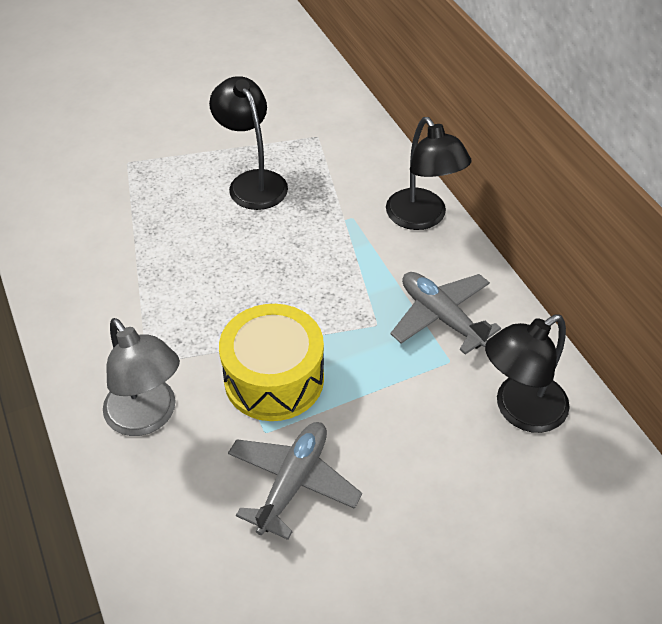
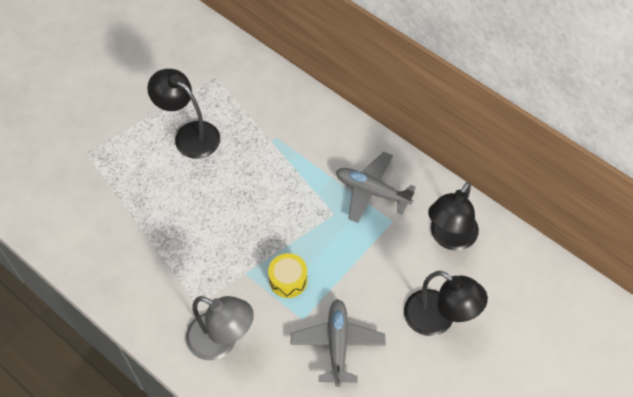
camera: 25 degrees left, 10 degrees up
(274, 379) = (288, 280): yellow drum -> yellow drum, size x0.55
(422, 218) = (323, 120): black lamp -> black lamp (438, 319)

